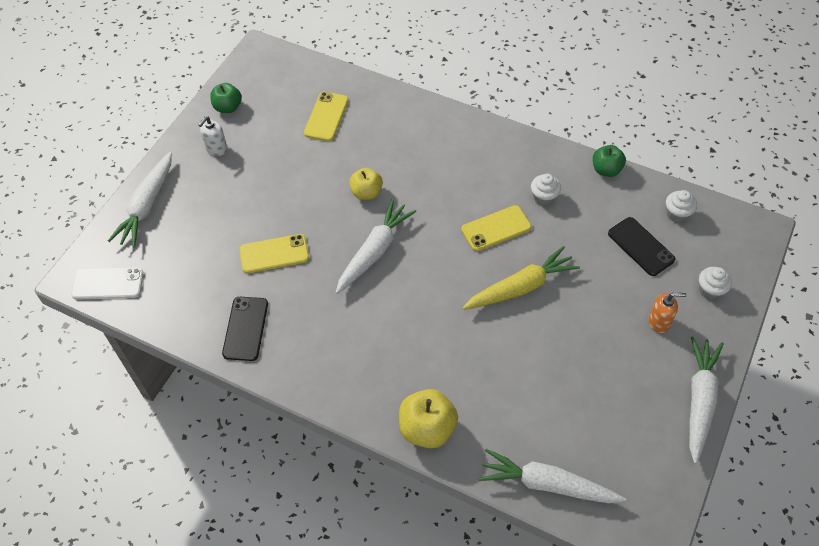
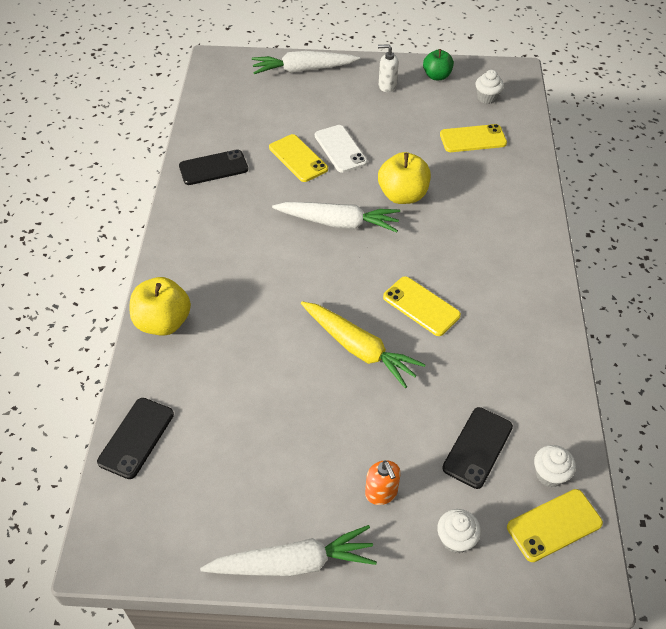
camera: 65 degrees right, 5 degrees down
(108, 283) = (218, 77): white phone -> white phone (340, 149)
(366, 193) = (402, 195): yellow apple -> yellow apple, size x1.51
(544, 198) = (488, 335): white cupcake -> white cupcake (487, 98)
(547, 484) = (136, 438): white carrot -> black phone
(606, 170) = (567, 383): green apple -> none
(716, 229) = (554, 525): none -> yellow phone

